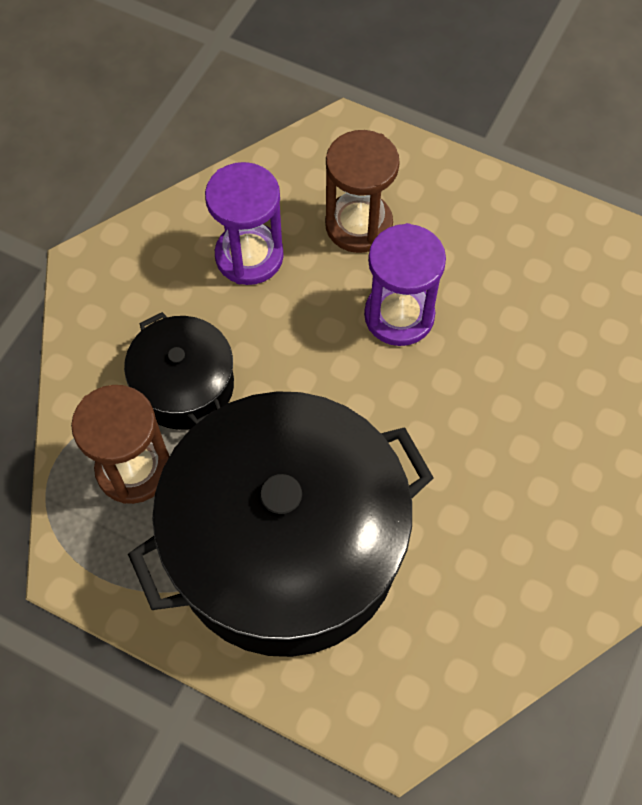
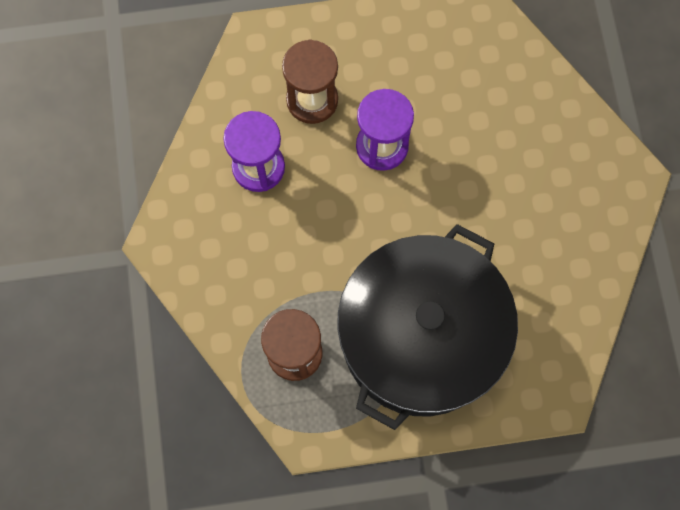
camera: 35 degrees left, 10 degrees up
(184, 386) = (284, 280): black pot -> none

